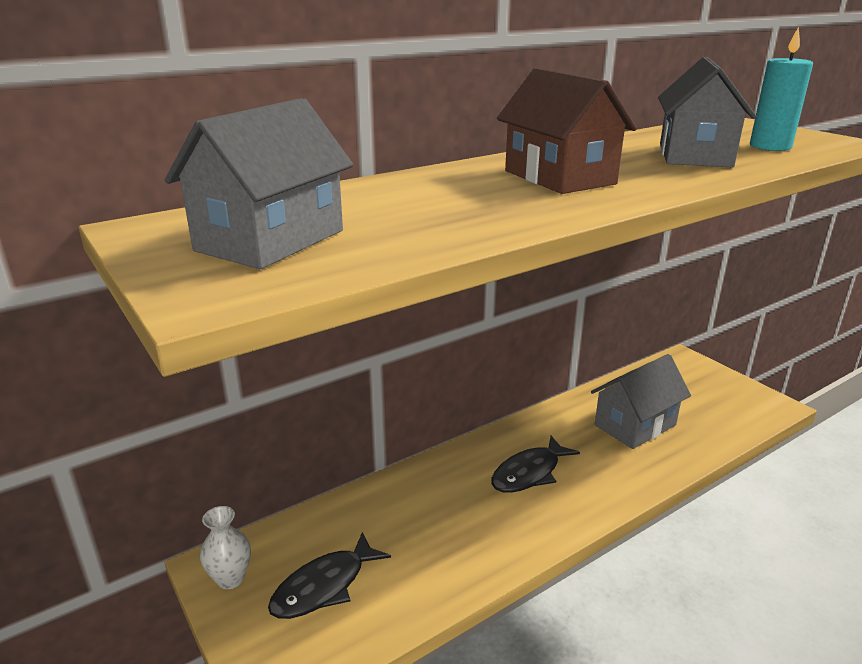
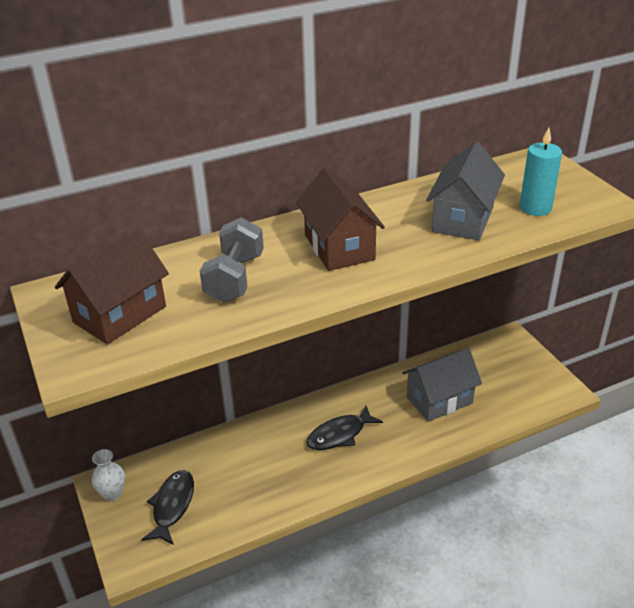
camera: 10 degrees right, 10 degrees up
(270, 240) = (119, 314): grey house -> brown house
(324, 586) = (172, 506): black fish -> black fish turned 135 degrees clockwise
(433, 204) = (235, 278): none -> grey dumbbell

